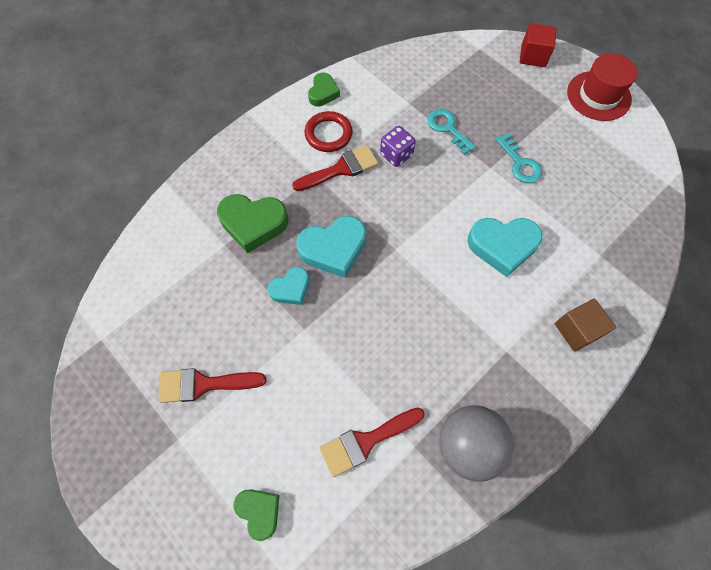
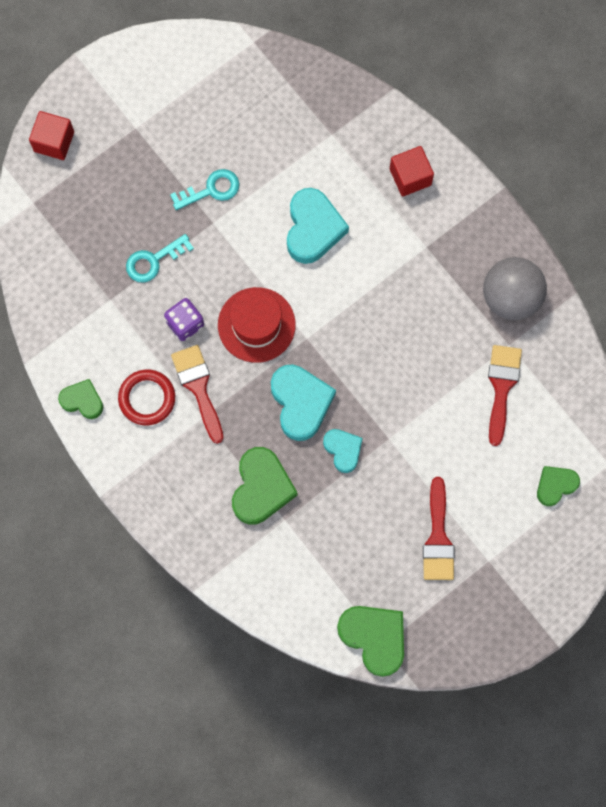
camera: 85 degrees left, 10 degrees up
(108, 330) = (374, 638): none -> green heart
(366, 441) = (501, 387): red brush -> red brush turned 150 degrees counterclockwise
(577, 330) = (410, 177): brown cube -> red cube
(598, 96) = (125, 81): red hat -> red hat (256, 325)

